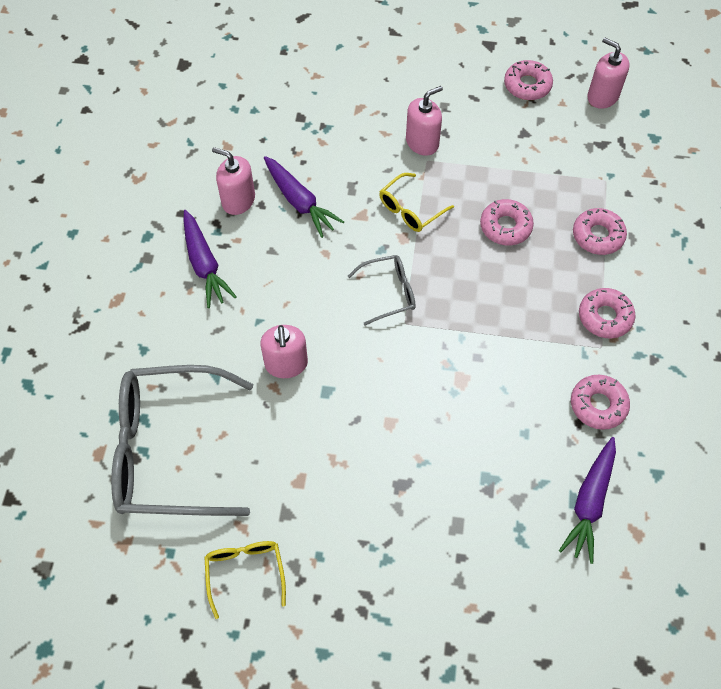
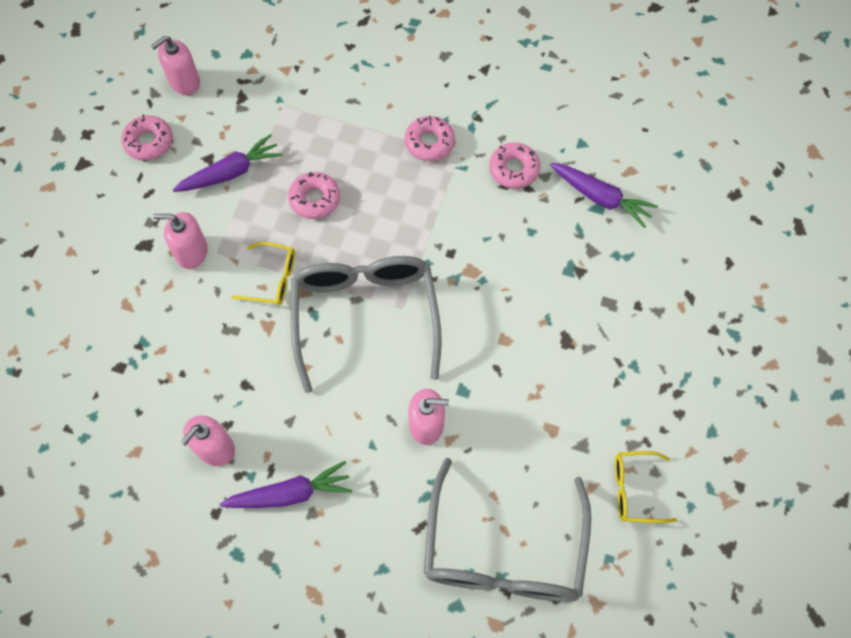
camera: 80 degrees left, 5 degrees up
(300, 202) = (234, 384): purple carrot -> purple carrot (231, 172)
(389, 292) = (365, 315): grey glasses -> grey glasses, size x2.16
(410, 210) = (273, 279): yellow glasses -> yellow glasses turned 45 degrees counterclockwise
(422, 142) = (191, 252): pink soap dispenser -> pink soap dispenser turned 60 degrees counterclockwise
(598, 236) = (344, 127): pink donut -> none

